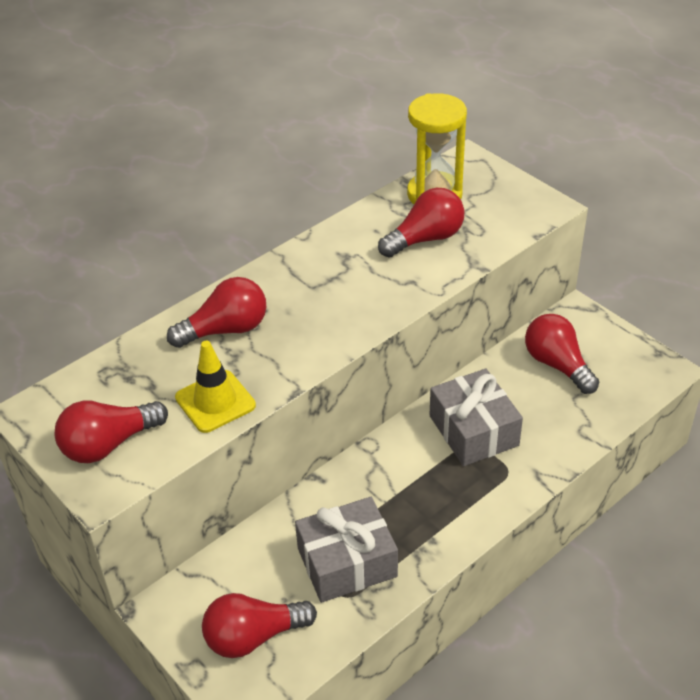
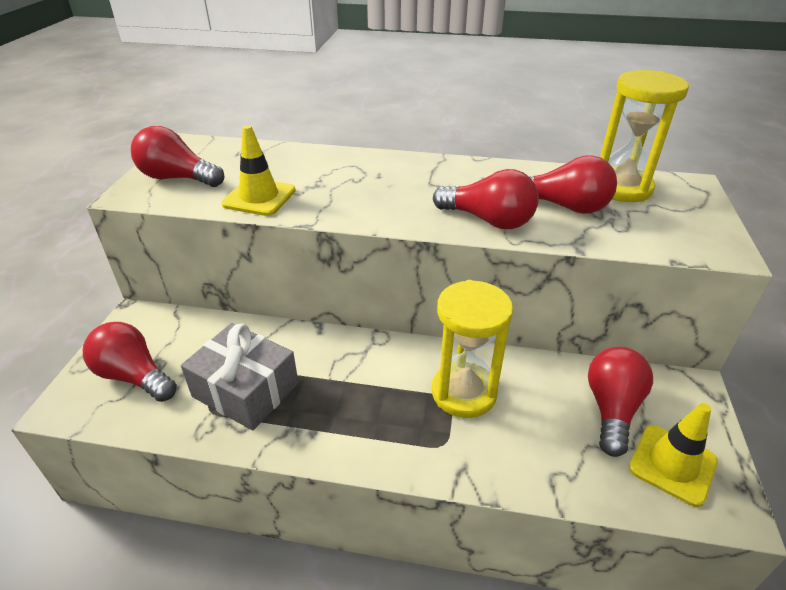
camera: 50 degrees right, 5 degrees down
(226, 330) = (338, 171): red light bulb -> red light bulb (488, 220)
(473, 430) = (464, 392): grey gift -> yellow hourglass
(619, 370) = (672, 464): none -> yellow traffic cone

